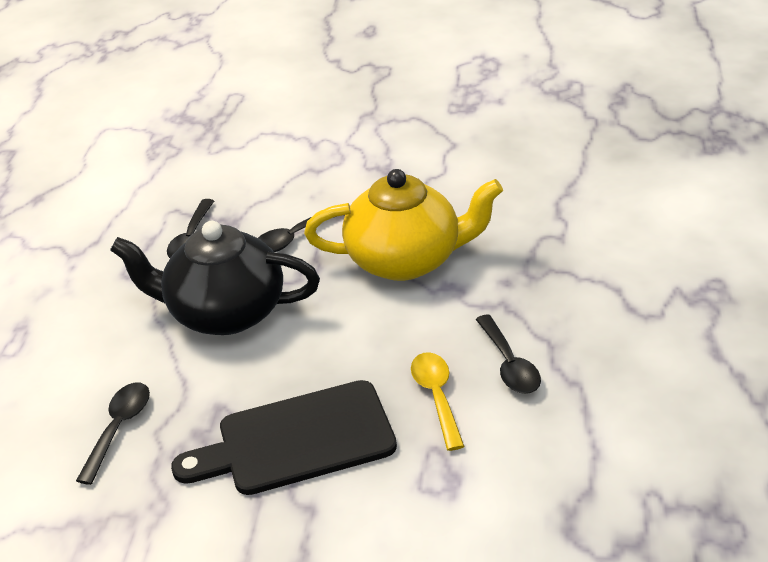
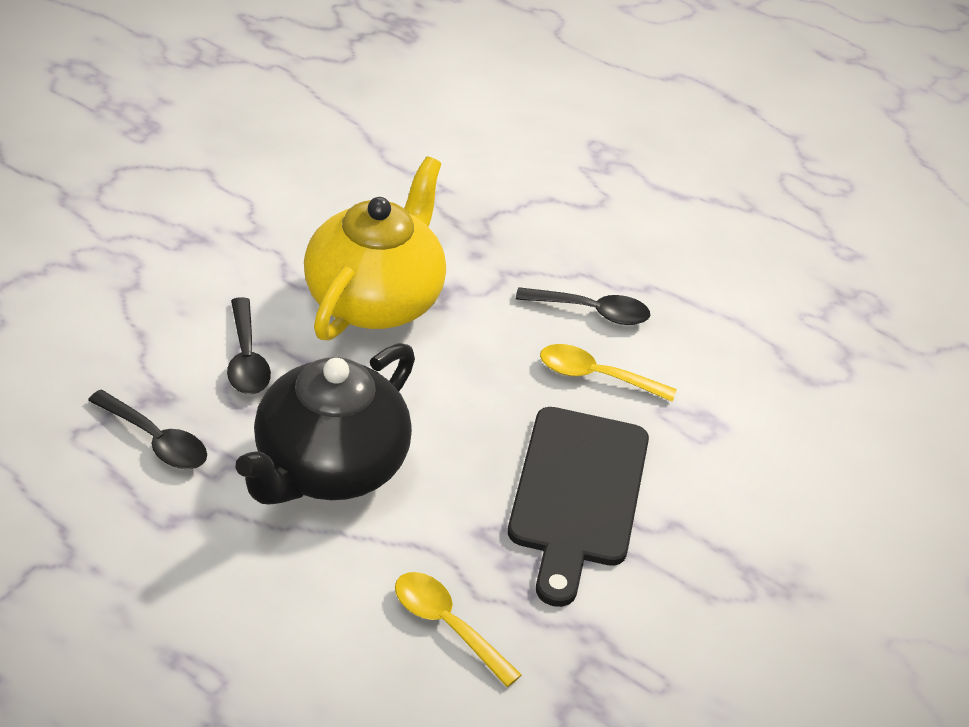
camera: 70 degrees left, 5 degrees up
(119, 428) = (447, 625): black spoon -> yellow spoon

